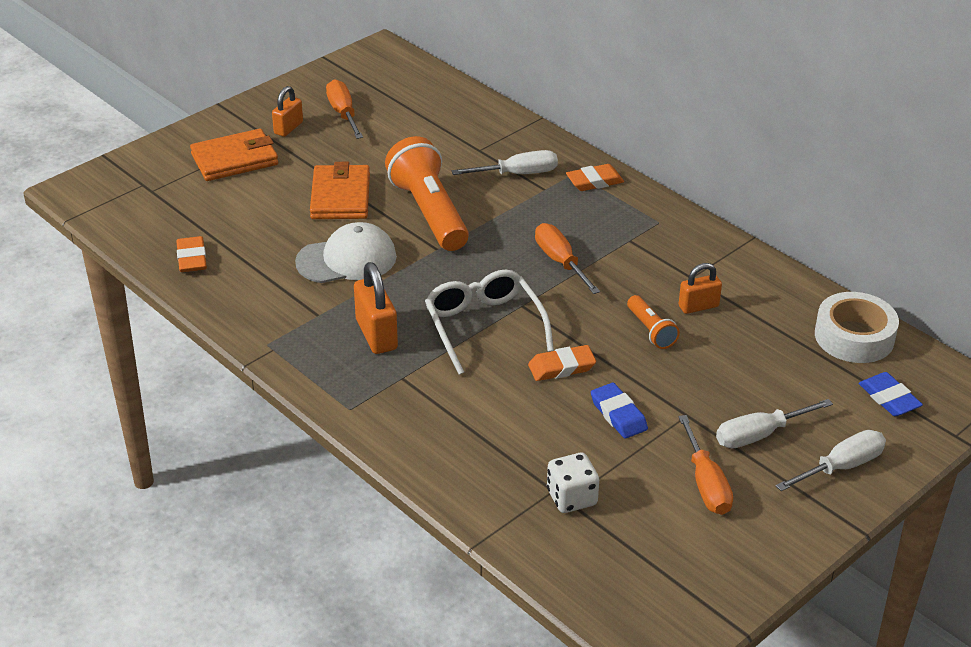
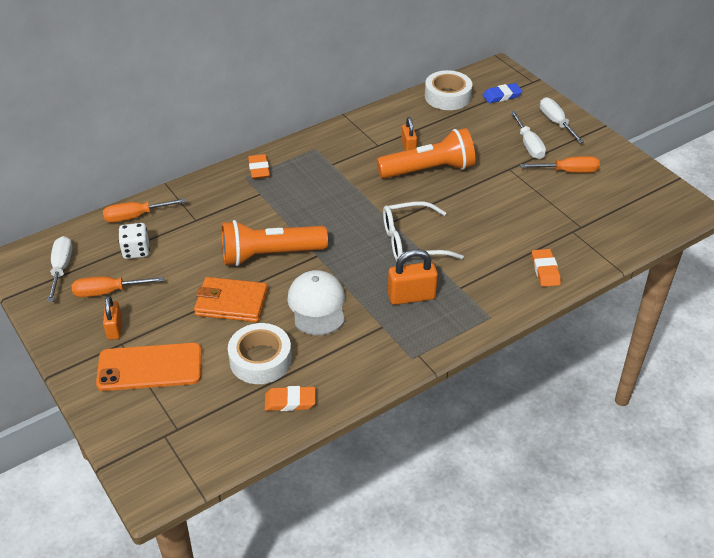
camera: 80 degrees left, 5 degrees up
(235, 159) = (150, 367): orange wallet -> orange phone
(252, 229) = (260, 360): none -> white tape
(288, 128) = (114, 328): orange padlock -> orange padlock turned 45 degrees clockwise
(517, 174) = (236, 204): white screwdriver -> white screwdriver (61, 268)
(560, 262) = (348, 198): orange screwdriver -> orange screwdriver (135, 216)
(561, 367) = (459, 212): orange eraser -> orange eraser (545, 270)
(571, 498) = (579, 224): white dice -> white dice (136, 251)
(618, 414) = (507, 195): blue eraser -> none
(651, 331) = (429, 170): orange flashlight -> orange flashlight, size x2.06

